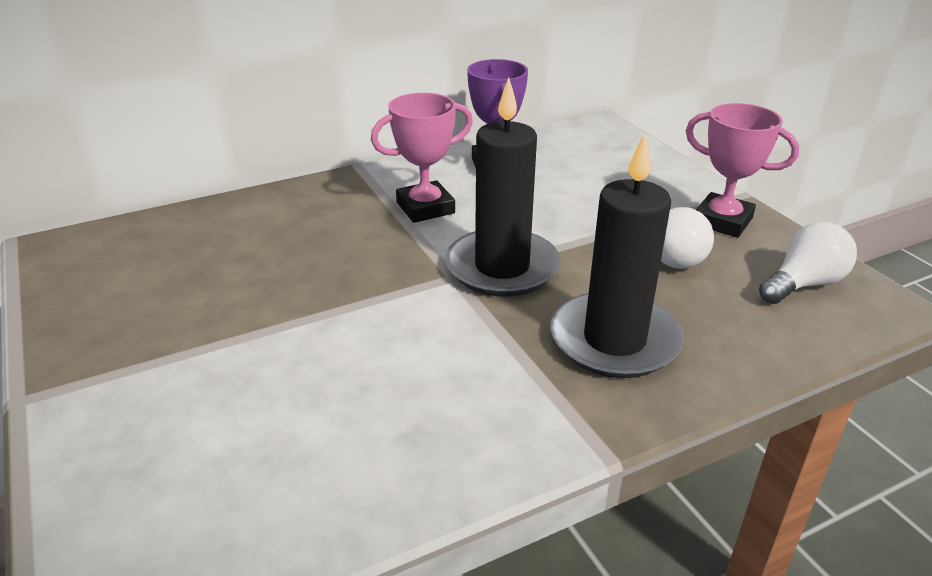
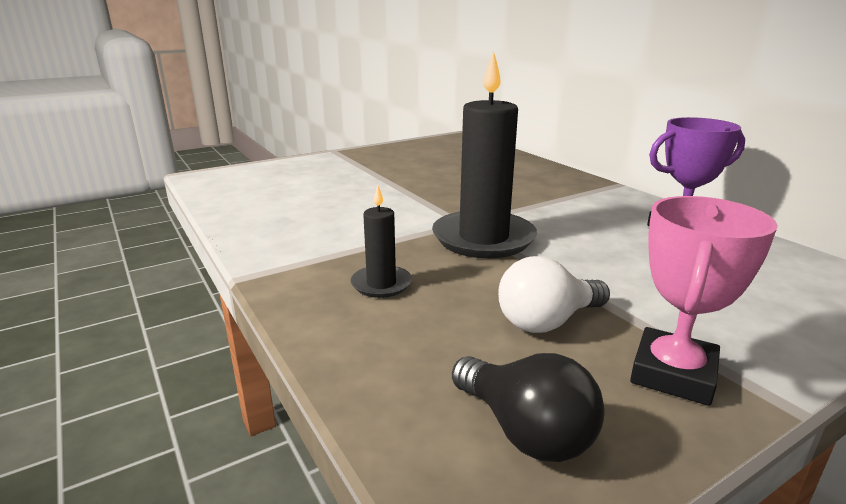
camera: 85 degrees right, 10 degrees down
(425, 208) = (565, 209): pink trophy -> none
(614, 340) = (381, 284): black candle -> black candle, size x0.50
(803, 284) = (525, 431): white light bulb -> black light bulb

